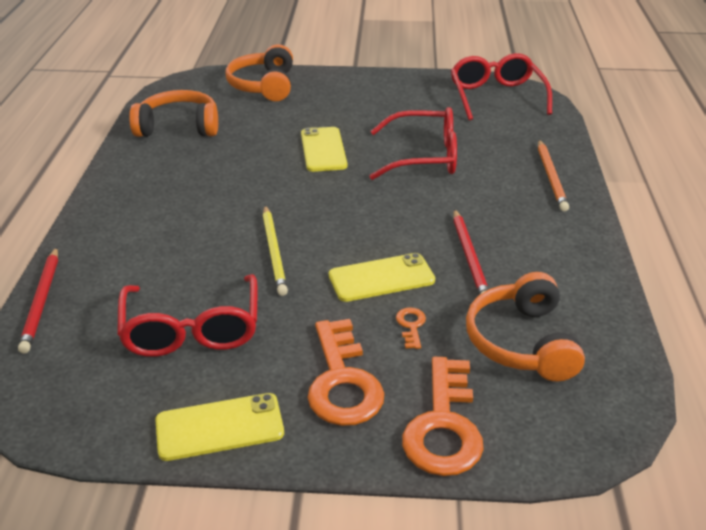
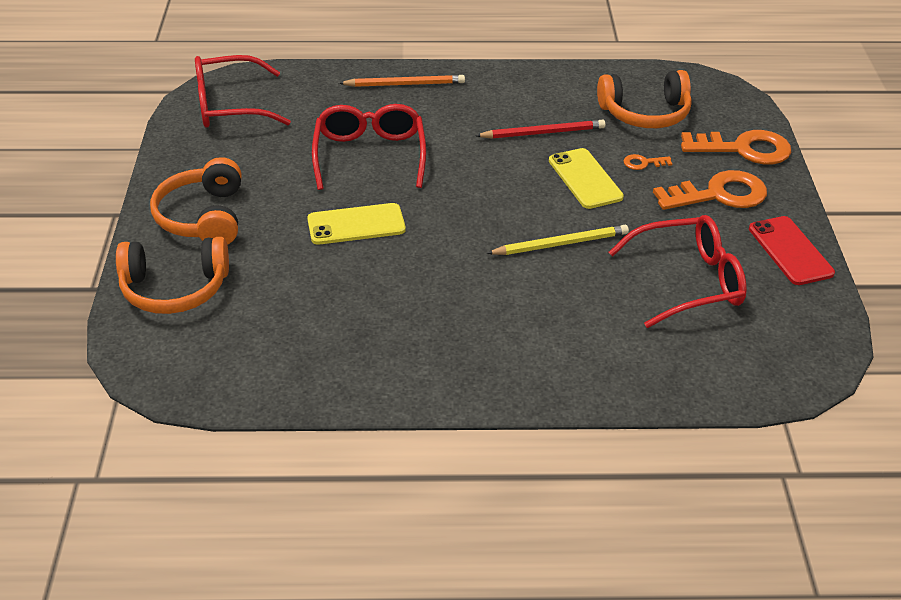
camera: 95 degrees left, 5 degrees up
(42, 301) = (681, 393): red pencil -> none
(179, 127) = (296, 354): orange headphones -> orange headphones (203, 217)
(219, 427) = (790, 251): yellow phone -> red phone

